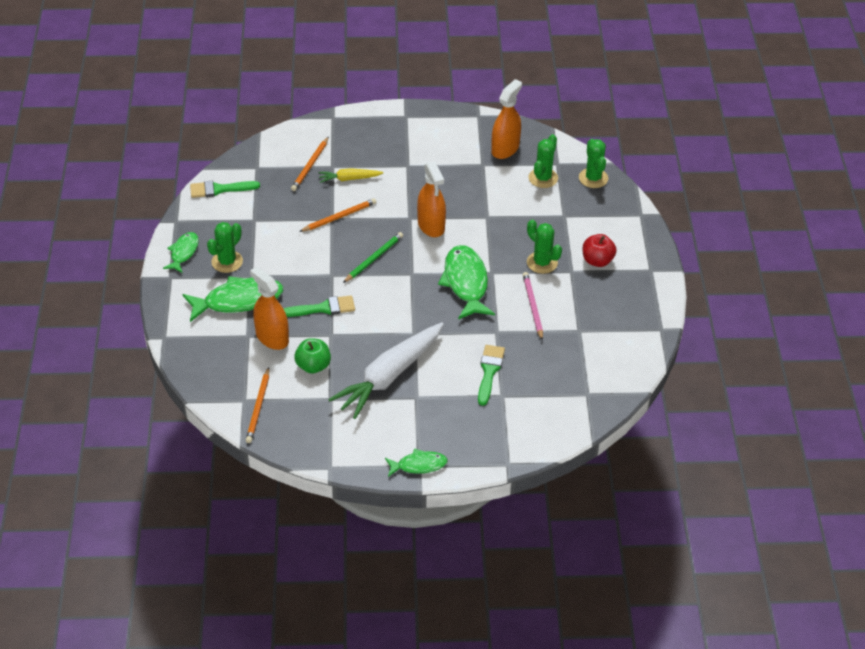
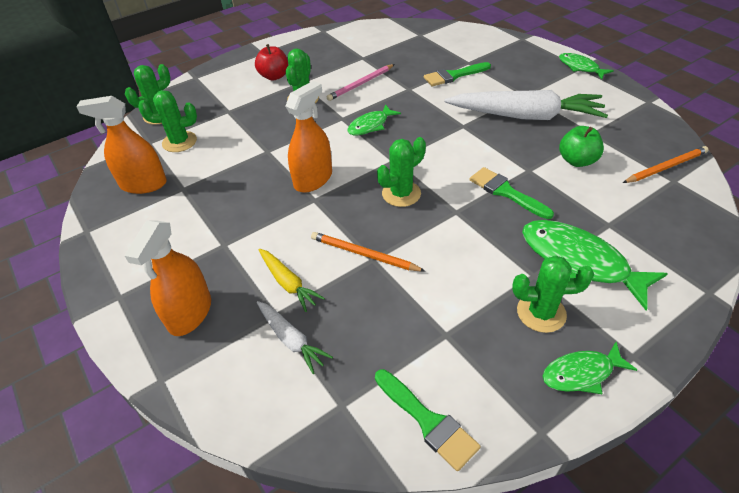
camera: 120 degrees left, 0 degrees up
(272, 337) = (586, 205): orange spray bottle -> orange spray bottle (190, 313)
(310, 166) = (291, 339): orange pencil -> white carrot
(373, 259) = (401, 194): green pencil -> green cactus
(466, 283) = (370, 125): green fish -> green fish, size x0.57

